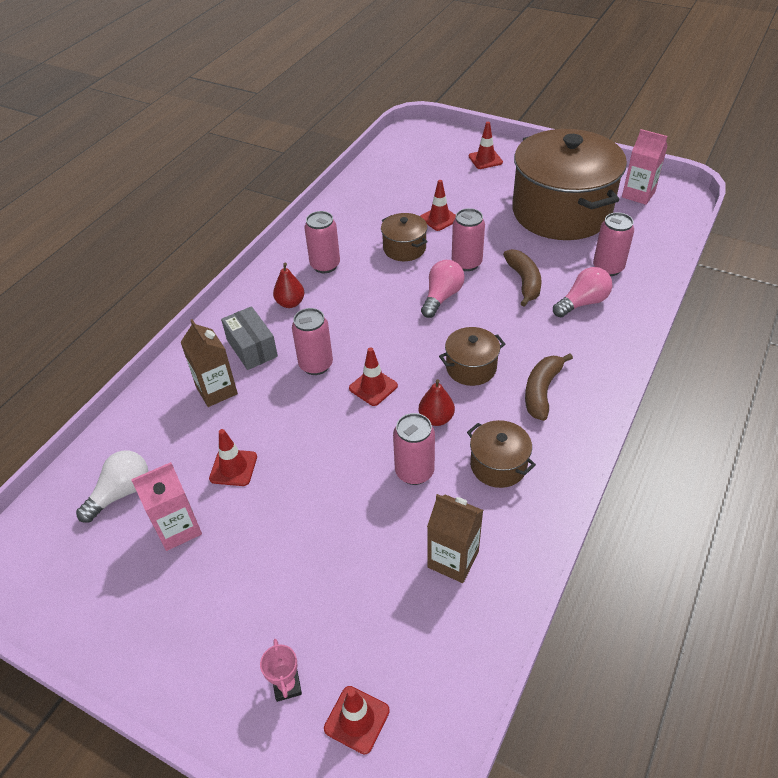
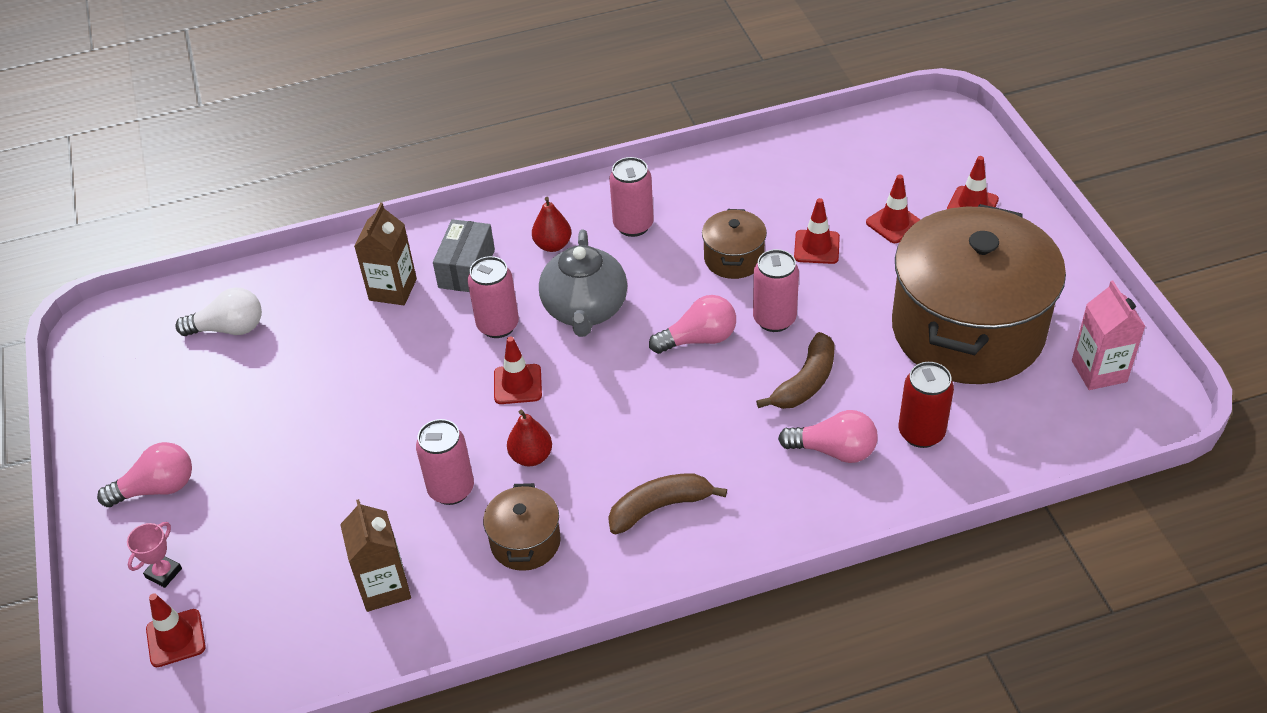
camera: 45 degrees right, 0 degrees up
(178, 528) = (232, 390): pink carton -> none
(203, 635) = (157, 488): none -> pink light bulb
(233, 468) = (325, 371): red traffic cone -> red traffic cone (894, 223)
(358, 323) = (585, 310): none -> grey teapot
(471, 368) = (626, 433): brown pot -> none
(608, 268) = (921, 433): pink can -> red can

